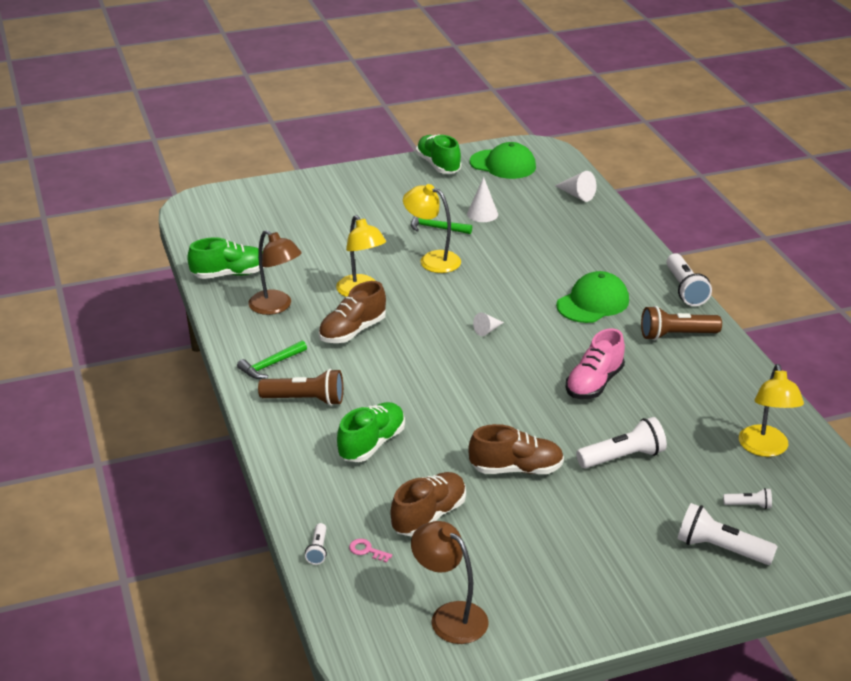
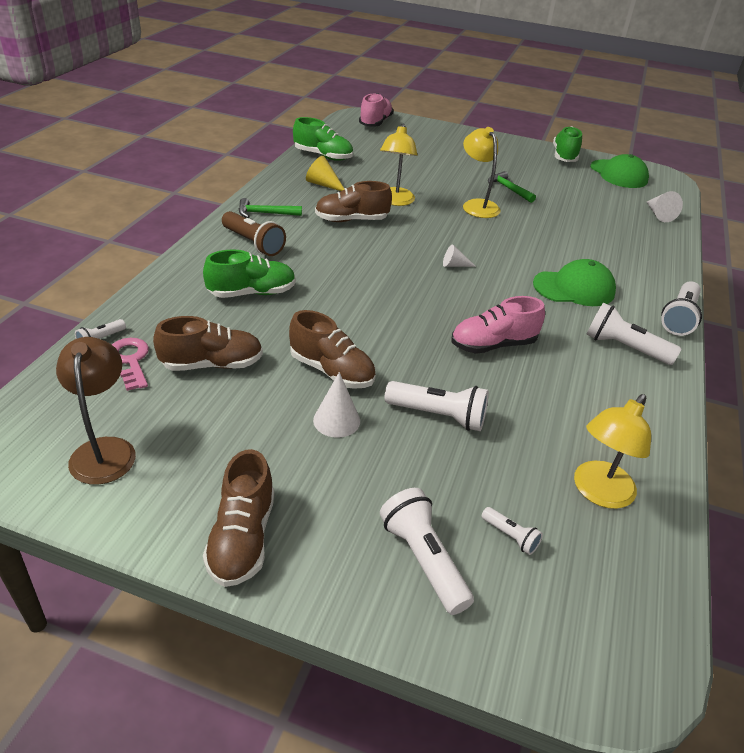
camera: 35 degrees right, 5 degrees up
(222, 207) = (375, 123): none -> pink shoe
(276, 307) = (323, 184): brown lamp -> yellow cone
(367, 550) = (130, 361): pink key -> pink key, size x1.74
(482, 214) = (558, 195): white cone -> white cone (336, 420)
(611, 605) = (242, 538): none -> brown shoe
(676, 335) = (624, 348): brown flashlight -> white flashlight

